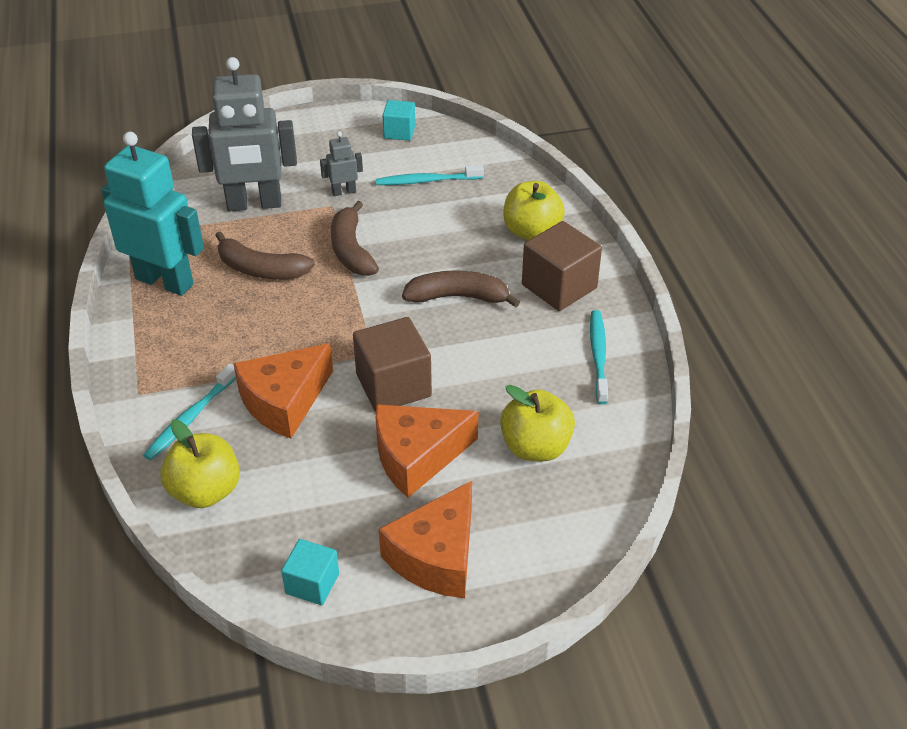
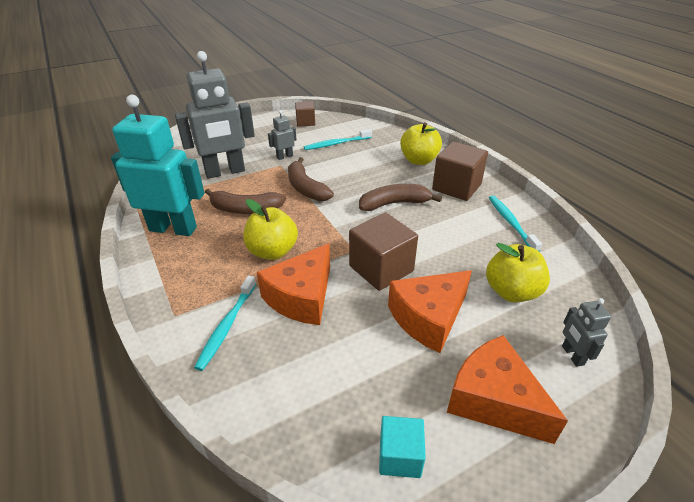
camera: 15 degrees left, 5 degrees down
(205, 491) = (263, 388): yellow apple -> yellow apple (272, 251)
(399, 132) = (305, 122): turquoise cube -> brown cube
(436, 556) = (493, 400): orange cheese -> orange cheese turned 120 degrees clockwise
(555, 533) = (572, 355): none -> grey robot

